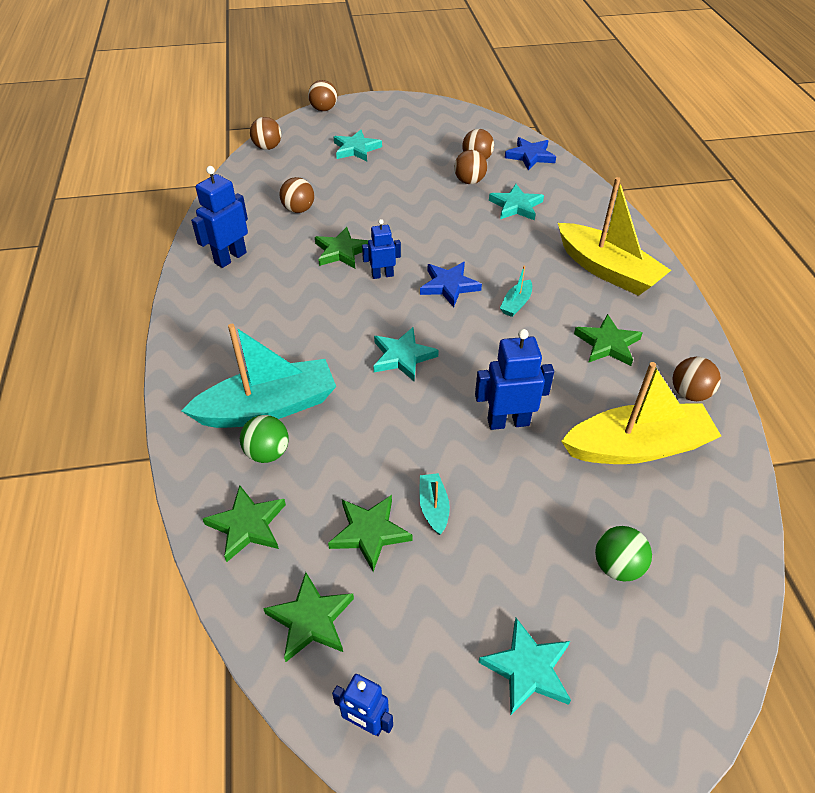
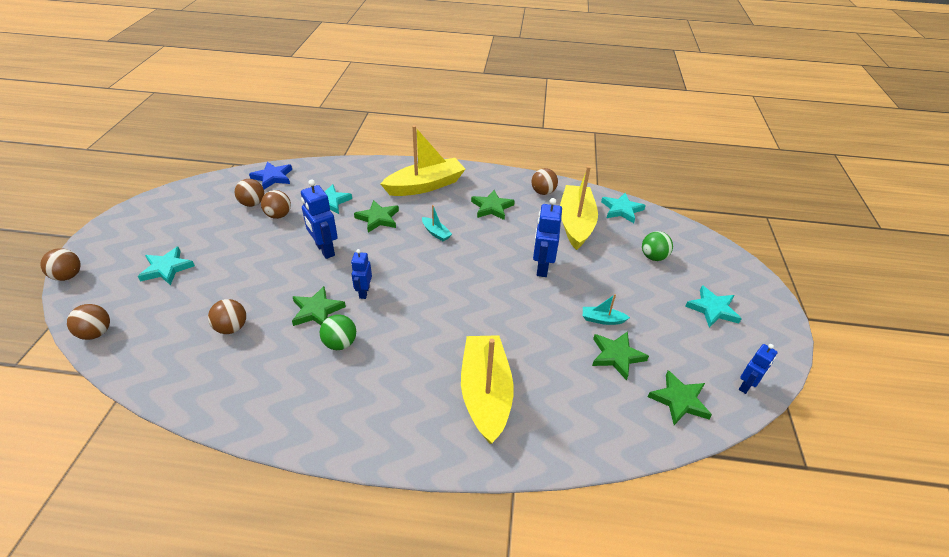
camera: 75 degrees left, 5 degrees down
(230, 258) = (271, 393): blue robot -> blue robot (324, 250)
(247, 525) = (600, 425): green star -> green star (378, 218)
(267, 453) = (533, 402): green ball -> green ball (340, 343)
(268, 407) = (485, 394): turquoise boat -> yellow boat
(402, 356) = (462, 302): turquoise star -> turquoise star (621, 210)
(449, 286) = (399, 259): blue star -> none

